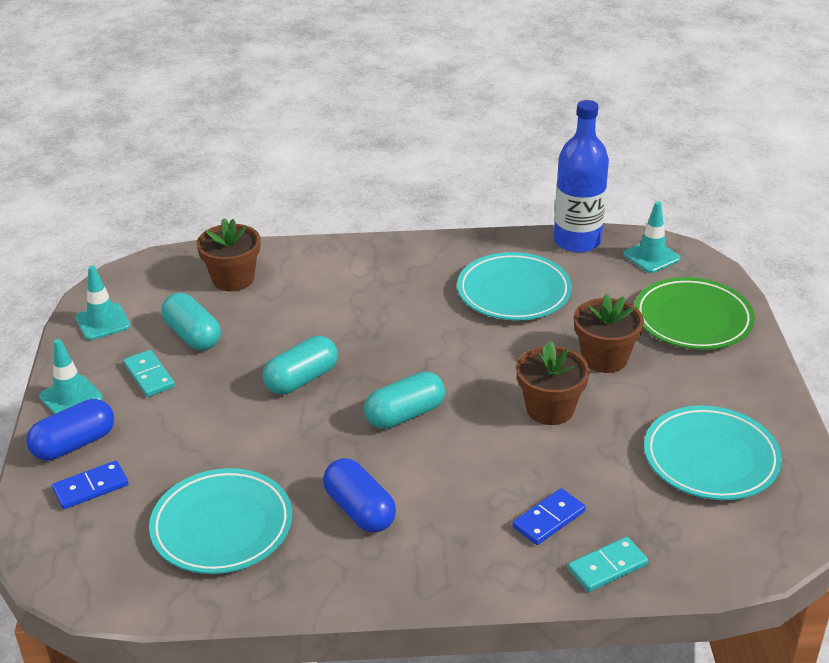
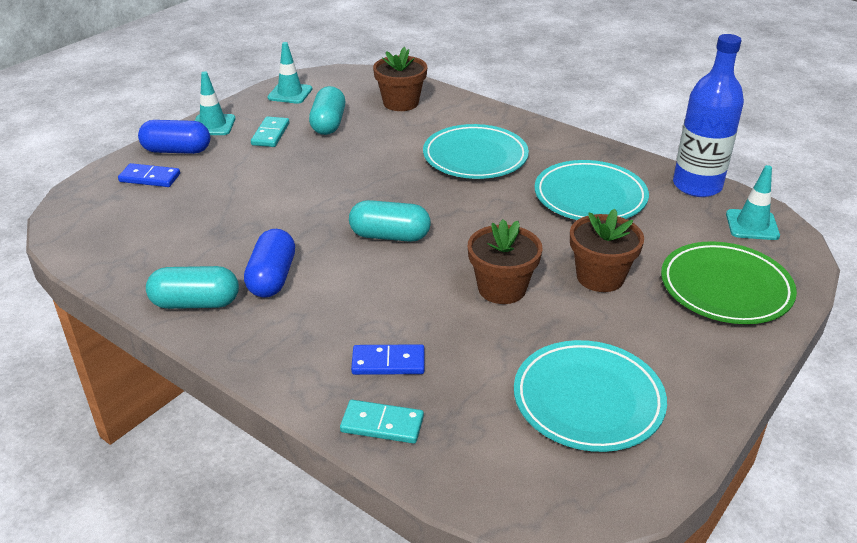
camera: 40 degrees right, 0 degrees up
(222, 526) = (181, 239): turquoise plate -> turquoise plate (475, 157)
(302, 379) = (355, 180): turquoise capsule -> turquoise capsule (196, 303)

